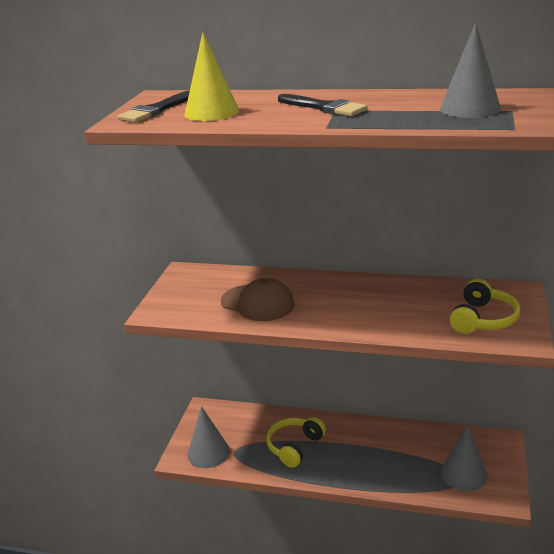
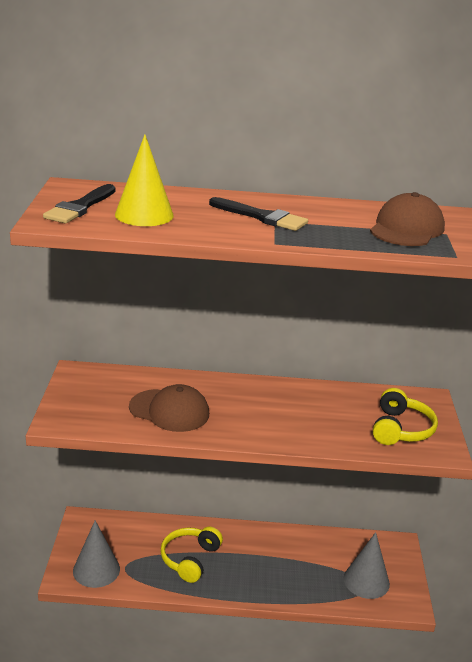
camera: 15 degrees left, 0 degrees up
(470, 109) = (406, 229): grey cone -> brown cap

